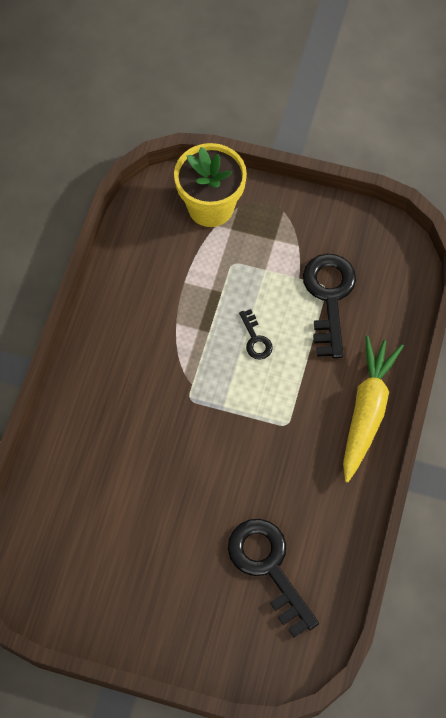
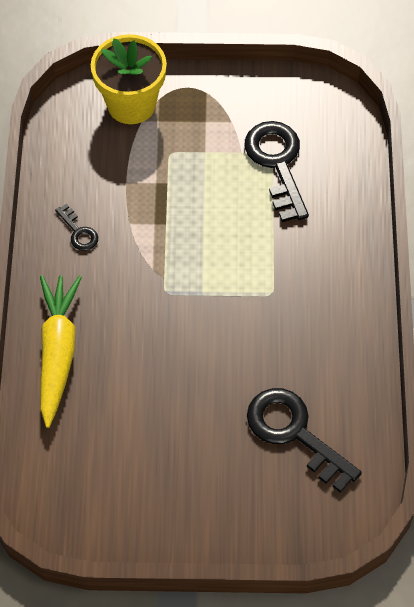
camera: 15 degrees left, 5 degrees down
(255, 339) = (215, 220): black key -> black key (78, 232)
(367, 411) = (347, 262): yellow carrot -> yellow carrot (57, 352)

